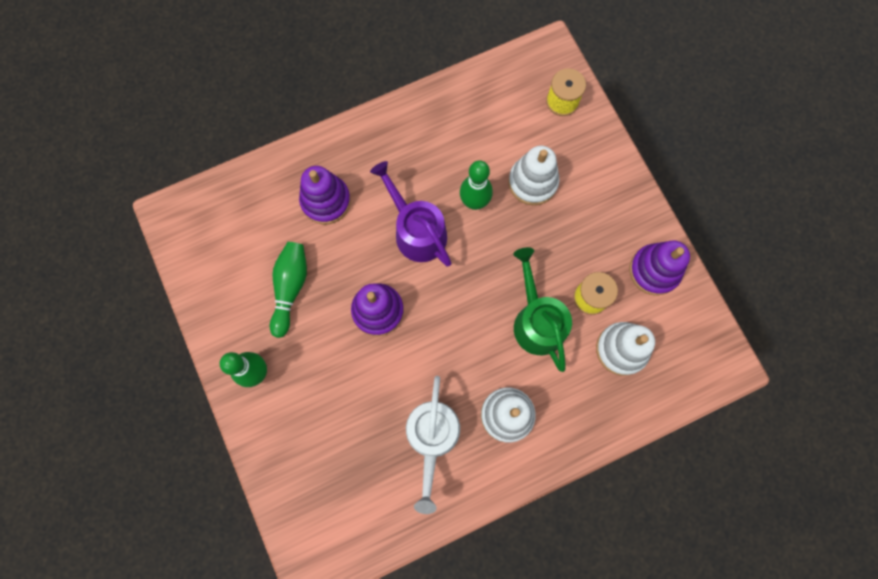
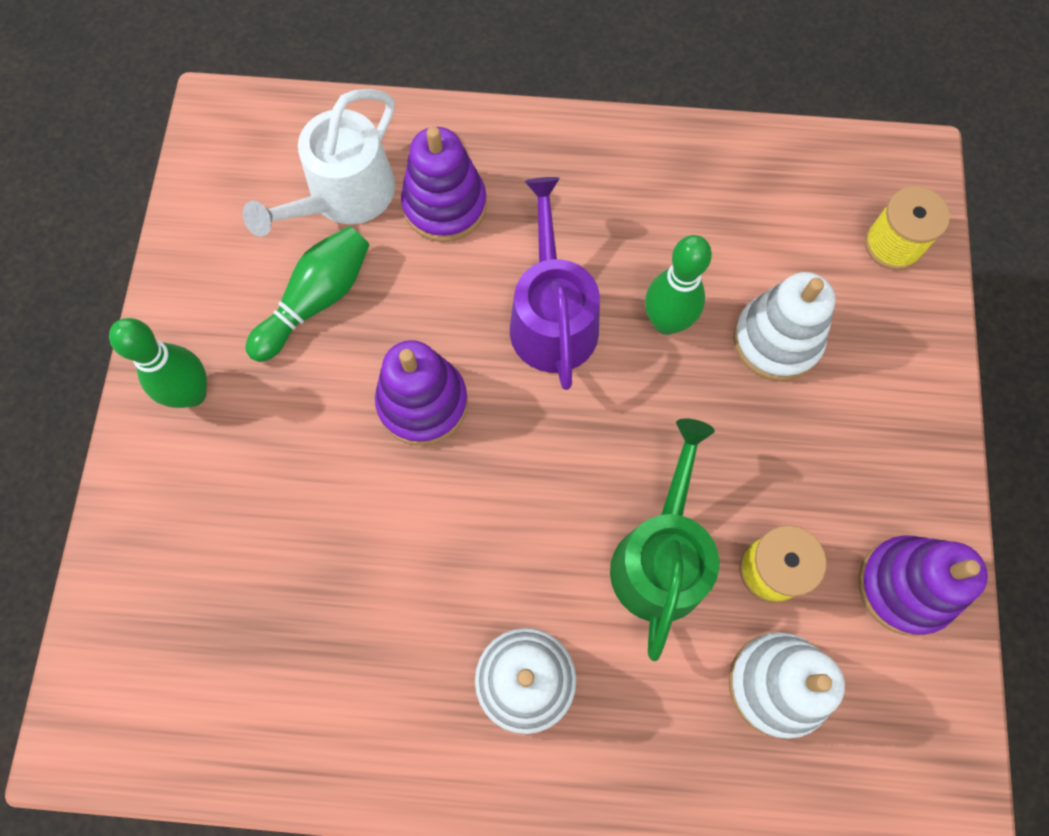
camera: 30 degrees right, 5 degrees down
(432, 437) = (386, 644): white watering can -> white watering can (344, 196)

